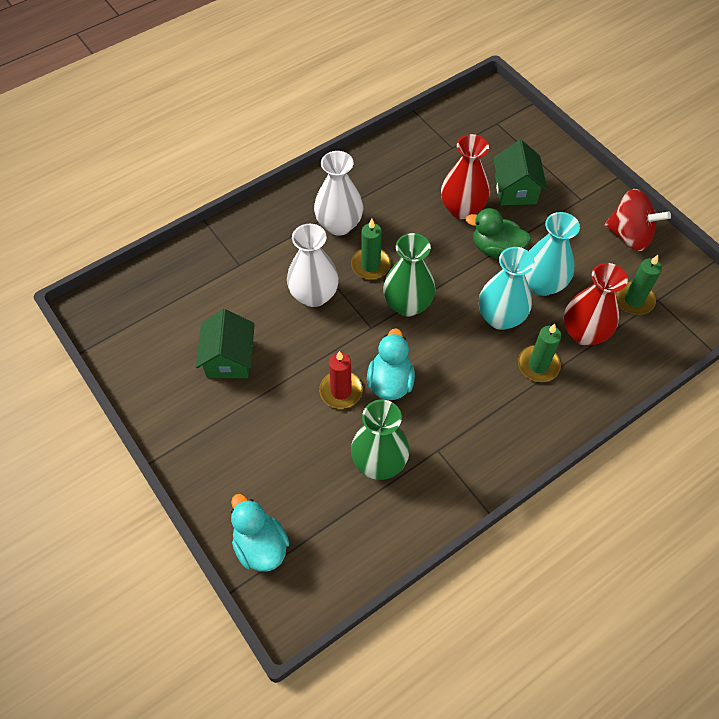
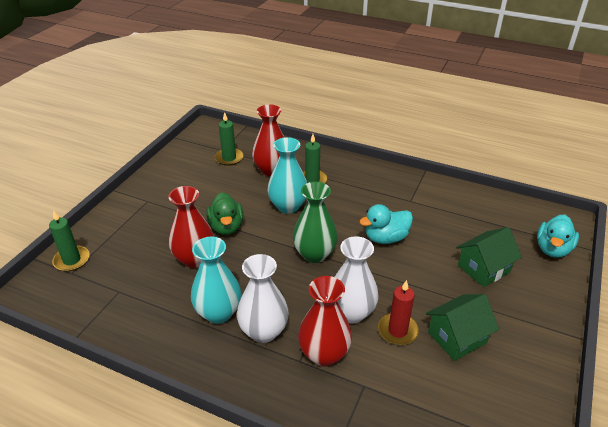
camera: 120 degrees left, 20 degrees down
(286, 254) = (324, 354): none -> red vase
(341, 391) = (416, 259): red candle -> red candle (397, 331)
(370, 265) = (293, 290): green candle -> green candle (72, 260)
(379, 462) = (444, 221): green vase -> none
(515, 190) = (155, 236): green house -> green house (483, 268)
(542, 284) = (244, 196): turquoise vase -> turquoise vase (218, 313)
(629, 235) = (172, 172): red spinning top -> none

